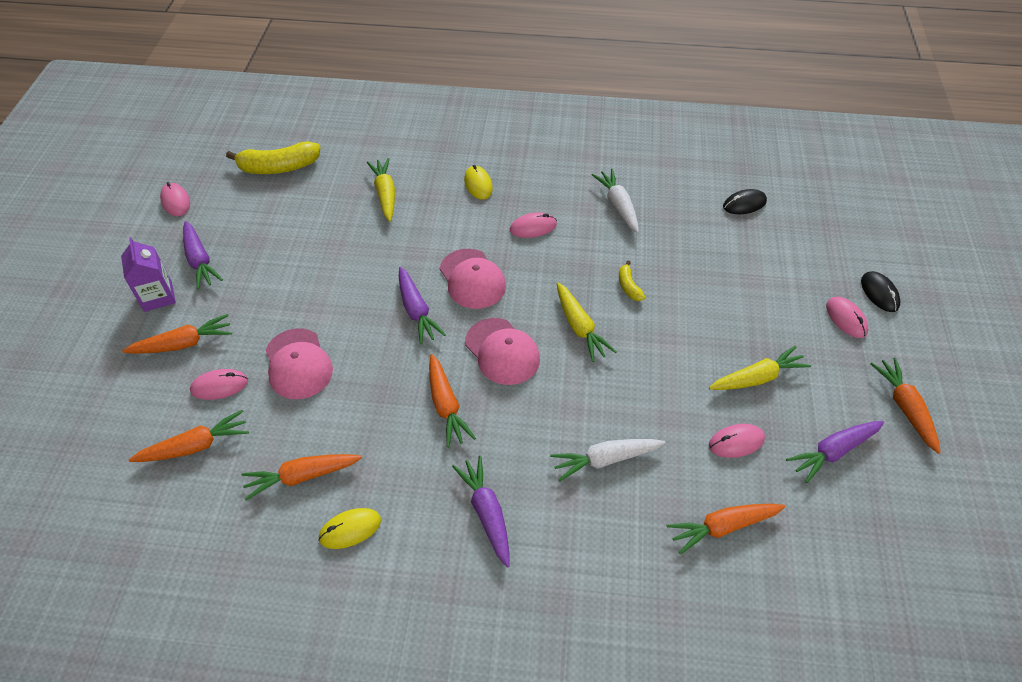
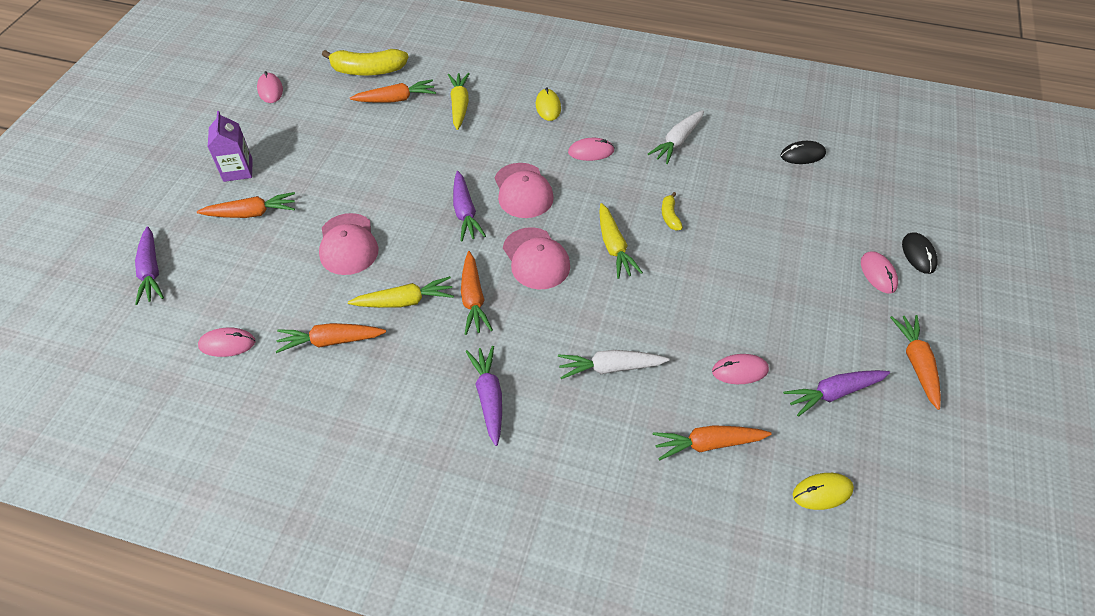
camera: 10 degrees right, 0 degrees up
(195, 446) = (243, 302): orange carrot -> orange carrot (395, 99)
(200, 260) = (280, 144): purple carrot -> purple carrot (151, 271)
(219, 386) = (275, 254): pink mouse -> pink mouse (227, 344)
(350, 529) = (363, 392): yellow mouse -> yellow mouse (822, 492)
(618, 206) = (677, 142): white carrot -> white carrot turned 135 degrees counterclockwise
(757, 378) = (775, 316): yellow carrot -> yellow carrot (404, 301)

